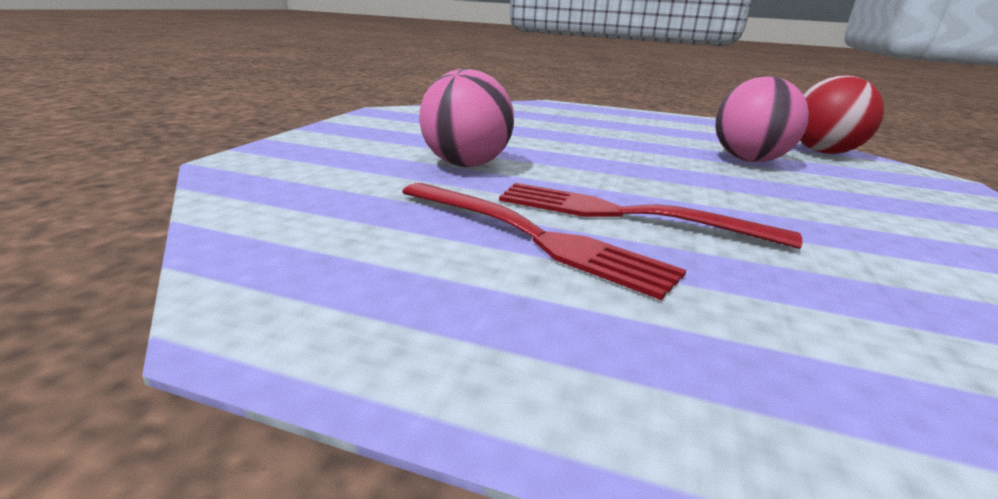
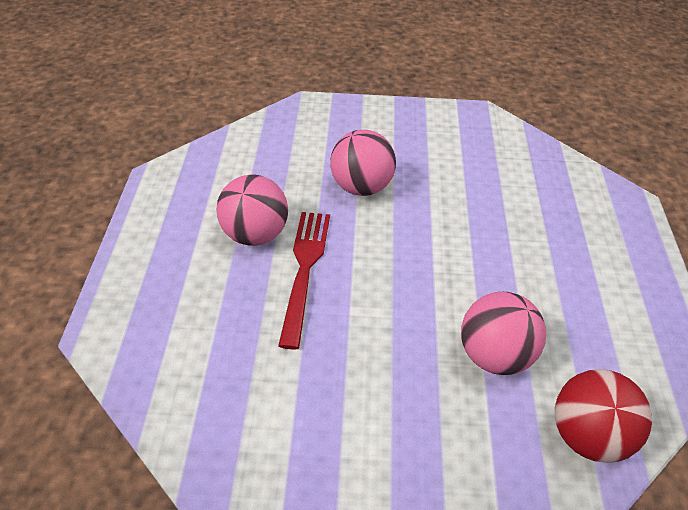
camera: 75 degrees right, 20 degrees up
(535, 237) = (255, 235): red fork -> pink ball

